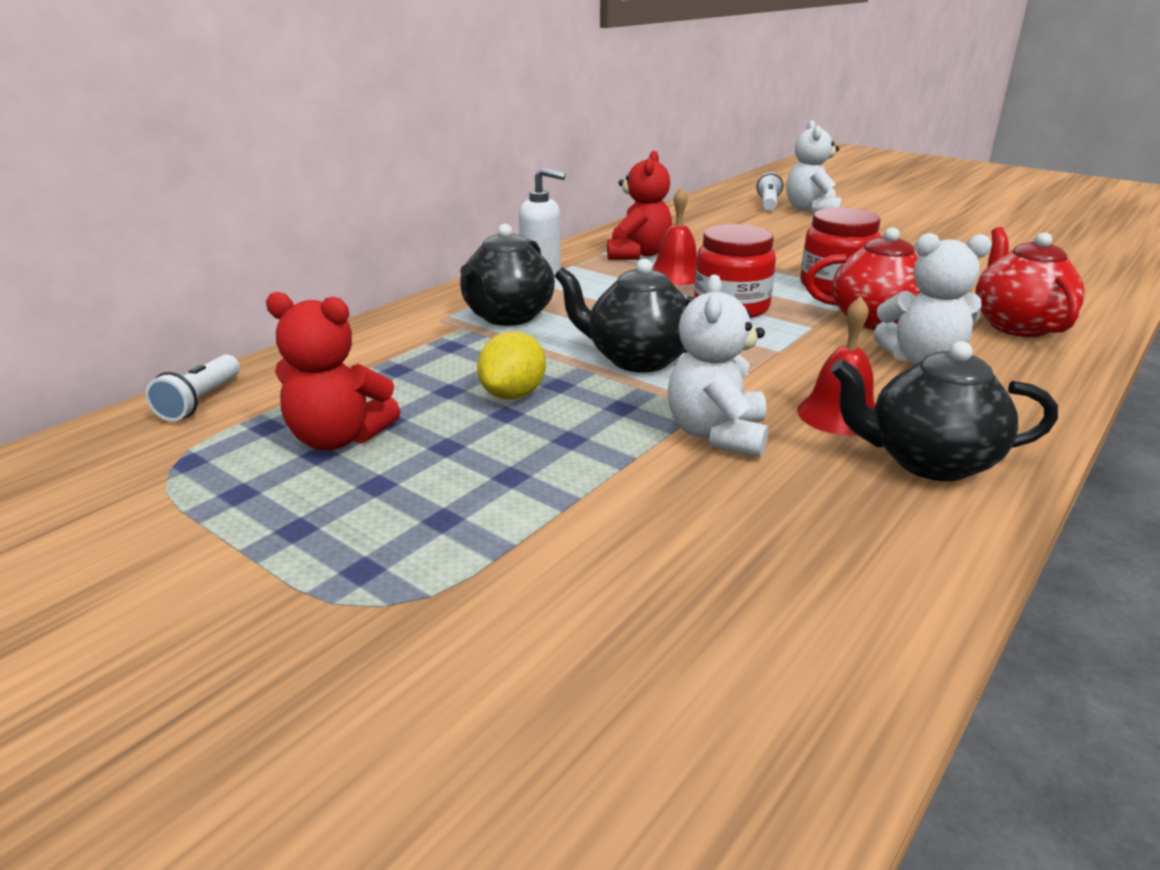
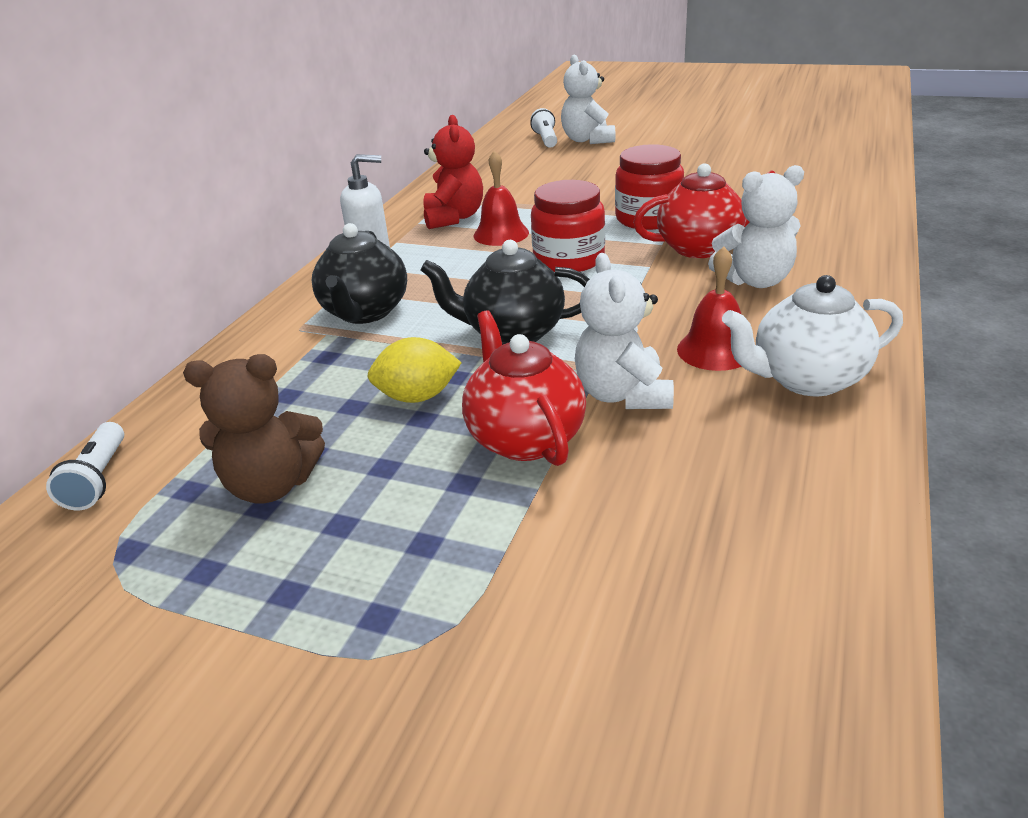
camera: 15 degrees left, 5 degrees up
(338, 438) = (272, 485): red teddy bear -> brown teddy bear
(513, 394) = (417, 396): yellow lemon -> yellow lemon turned 75 degrees clockwise
(928, 461) = (806, 379): black teapot -> white teapot
(1016, 325) = (813, 230): red teapot -> red teapot (524, 437)

